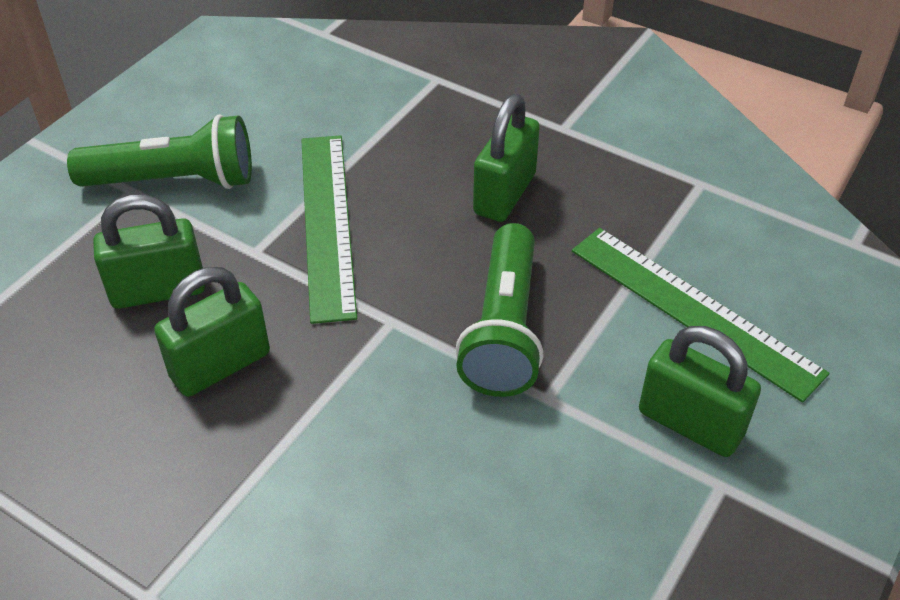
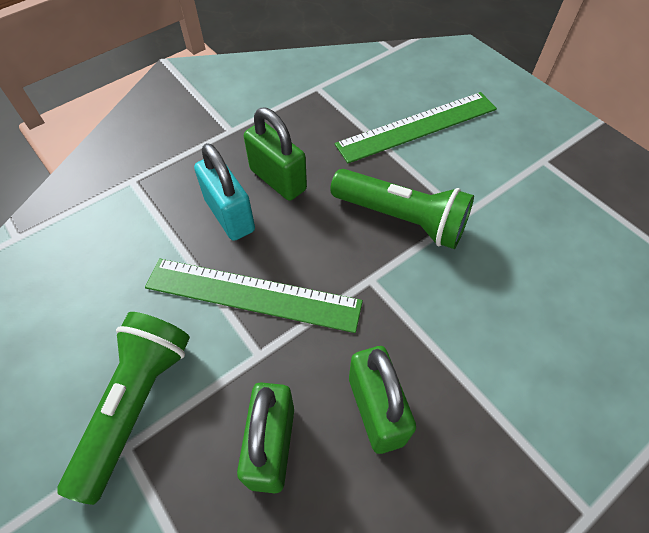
camera: 70 degrees left, 10 degrees up
(427, 170) = (230, 215): none -> turquoise padlock
(690, 423) = (499, 157): green padlock -> none

